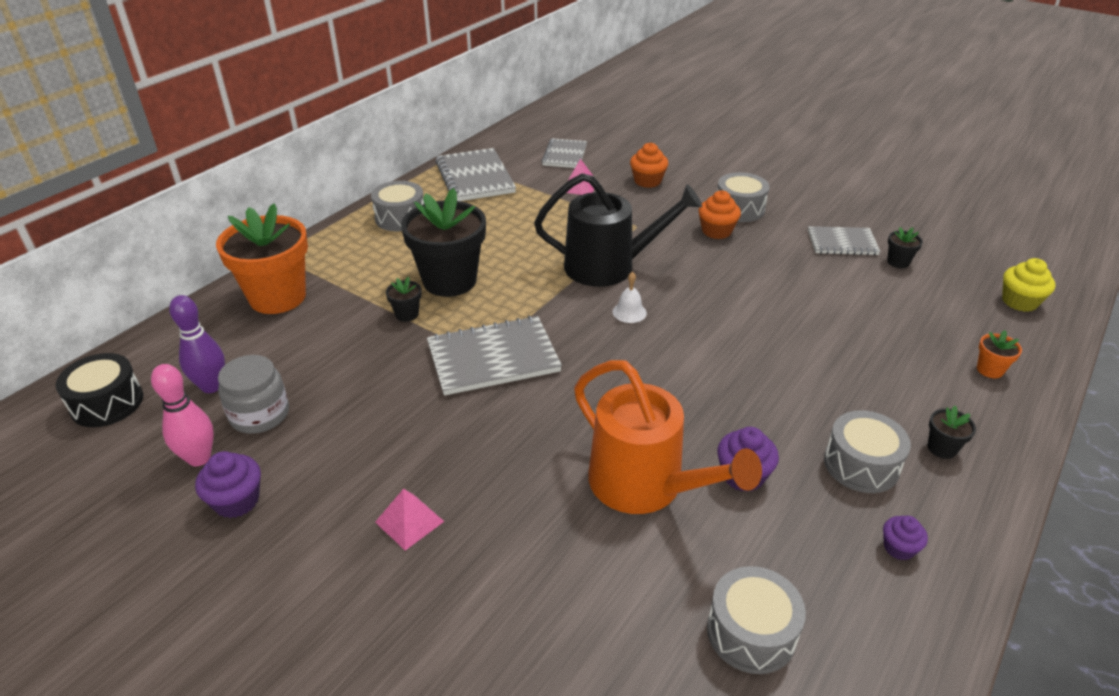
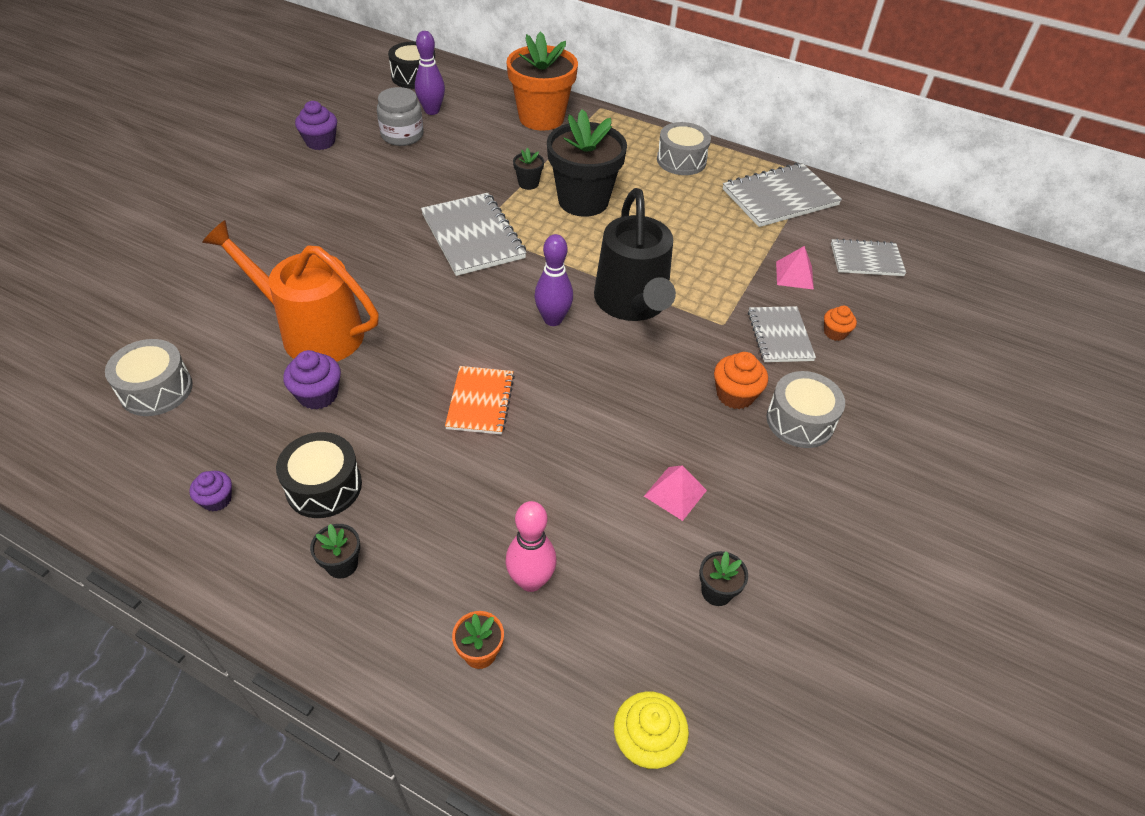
camera: 80 degrees right, 10 degrees up
(199, 458) = (360, 121): pink bowling pin -> pink bowling pin (531, 581)
(409, 521) = (292, 214): pink pyramid -> pink pyramid (675, 493)
(629, 312) = (553, 319): white bell -> purple bowling pin
(645, 485) = (313, 331): orange watering can -> orange watering can turned 75 degrees clockwise
(647, 181) = (835, 333): orange cupcake -> orange cupcake, size x0.65
(739, 361) = (480, 401): none -> orange notebook
(842, 243) = (749, 529): grey notebook -> grey notebook (780, 336)
(861, 464) = (324, 486): grey drum -> black drum

